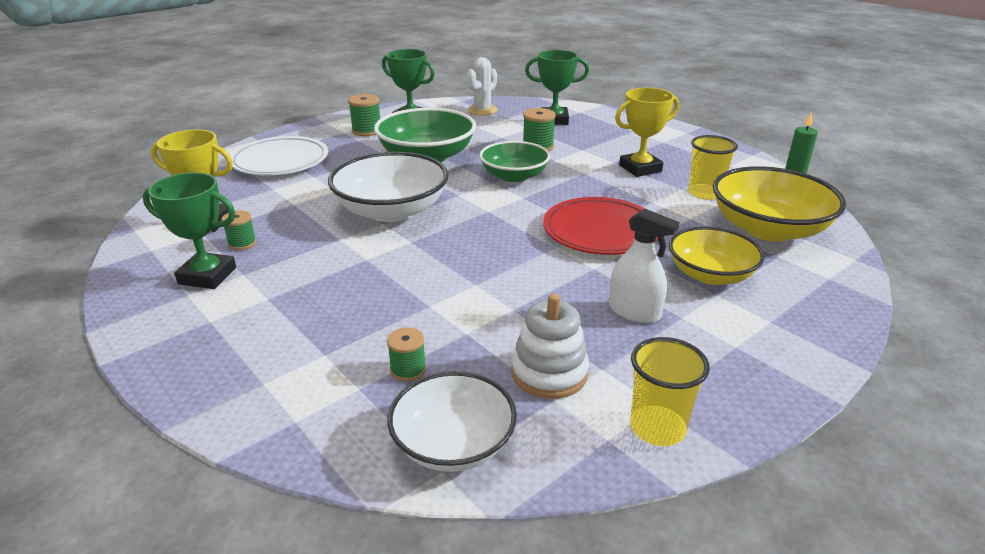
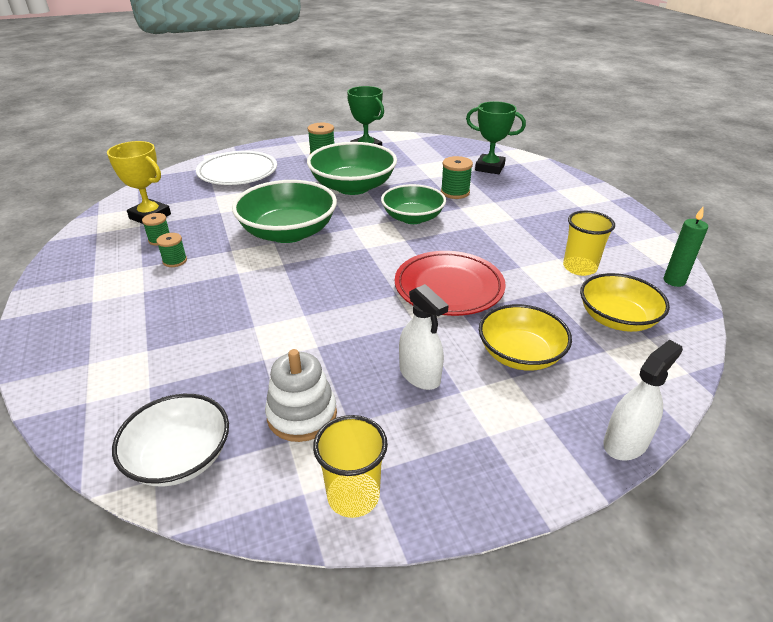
camera: 20 degrees right, 5 degrees up
(207, 276) = (117, 262): green trophy -> none
(391, 211) = (288, 232): white bowl -> green bowl
(408, 369) = (196, 380): green spool -> green spool (175, 261)
(482, 110) = (432, 149): white cactus -> none
(640, 168) = (534, 230): yellow trophy -> none
(768, 229) = (617, 319): yellow bowl -> yellow bowl, size x0.66
(849, 323) = (625, 442): none -> white spray bottle

